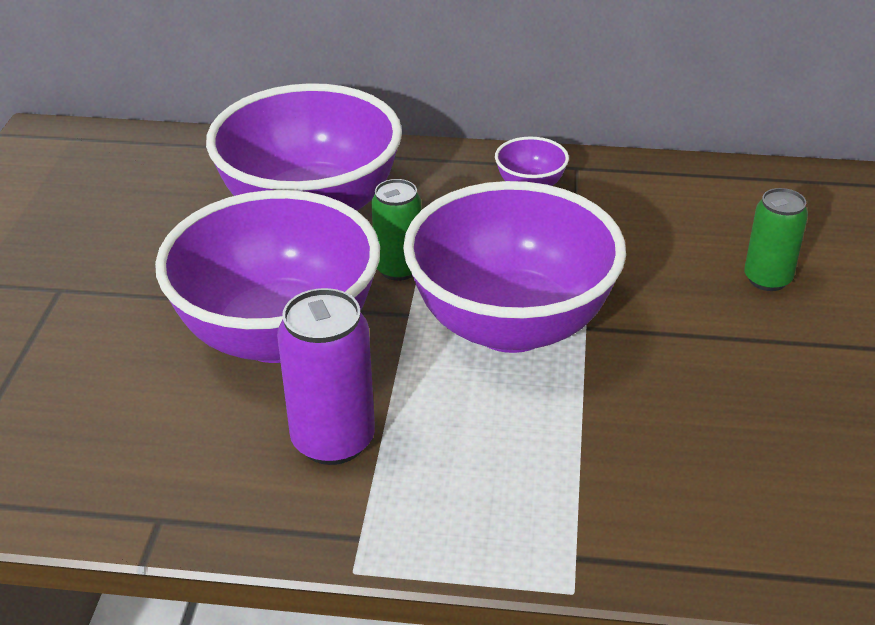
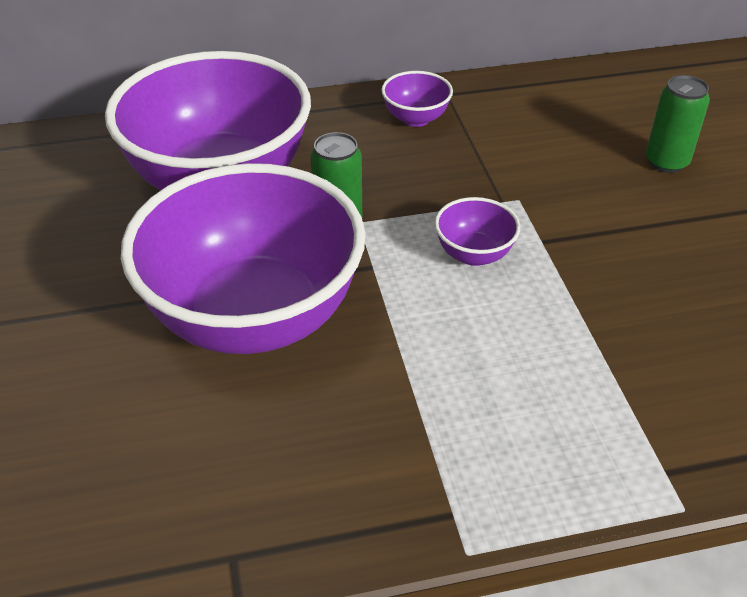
camera: 20 degrees left, 5 degrees up
(333, 440) = (370, 415): purple can -> none
(511, 325) = (474, 254): purple bowl -> purple bowl, size x0.40

